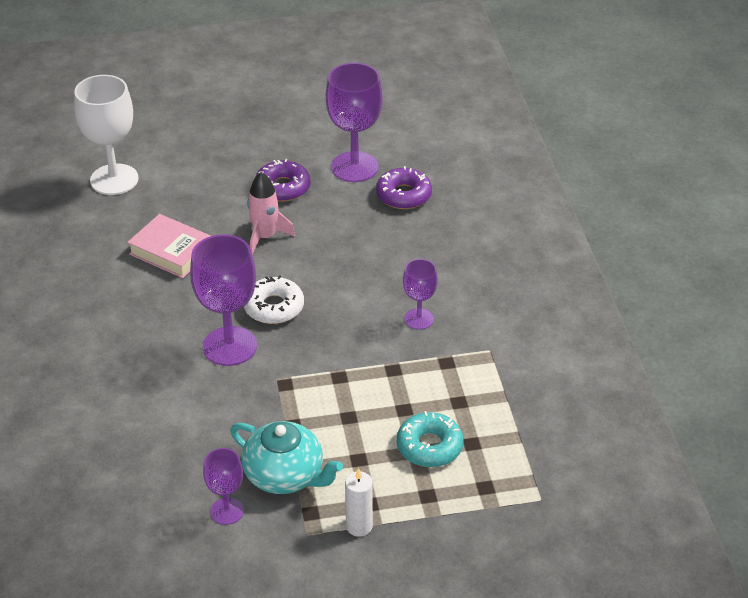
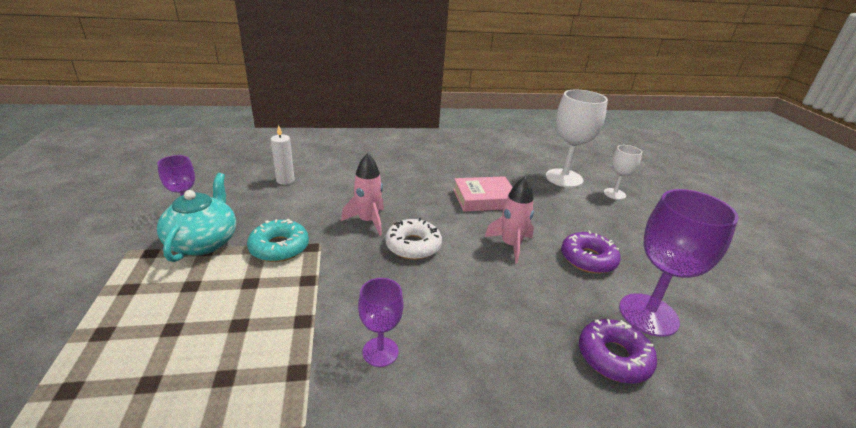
camera: 90 degrees right, 10 degrees down
(152, 145) = (614, 194): none -> white goblet
(171, 251) = (484, 199): pink book -> pink book turned 45 degrees clockwise
(229, 346) = (368, 221): purple goblet -> pink rocket
(285, 475) = (203, 242): turquoise teapot -> turquoise teapot turned 150 degrees clockwise
(359, 526) = (108, 280): white candle -> white candle (285, 180)
(429, 446) = (171, 342): turquoise donut -> turquoise donut (279, 247)

